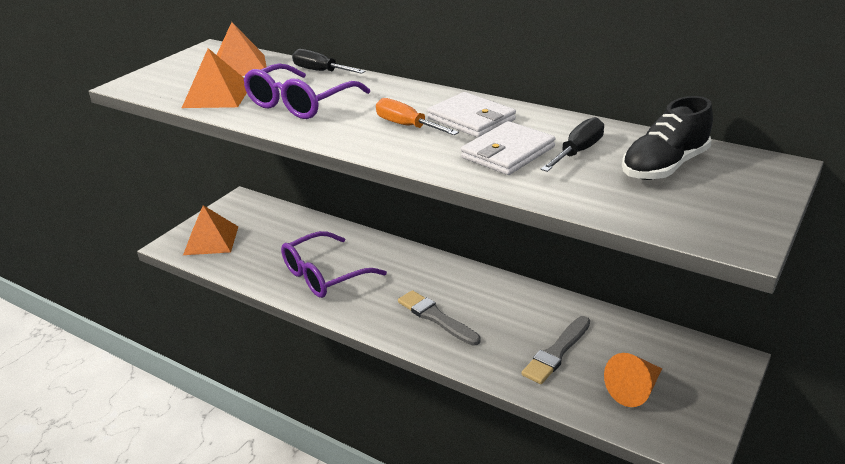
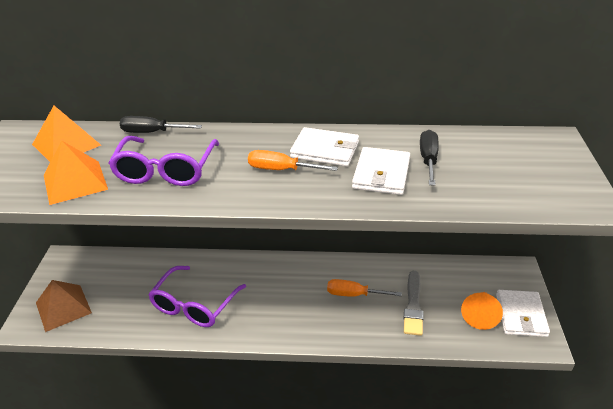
camera: 30 degrees left, 5 degrees up
(211, 240) = (63, 307): orange pyramid -> brown pyramid
(436, 317) = (311, 310): grey brush -> none
(496, 319) = (354, 294): none -> orange screwdriver
(664, 166) = (494, 157): black shoe -> none
(690, 409) = (521, 315): none -> white wallet

